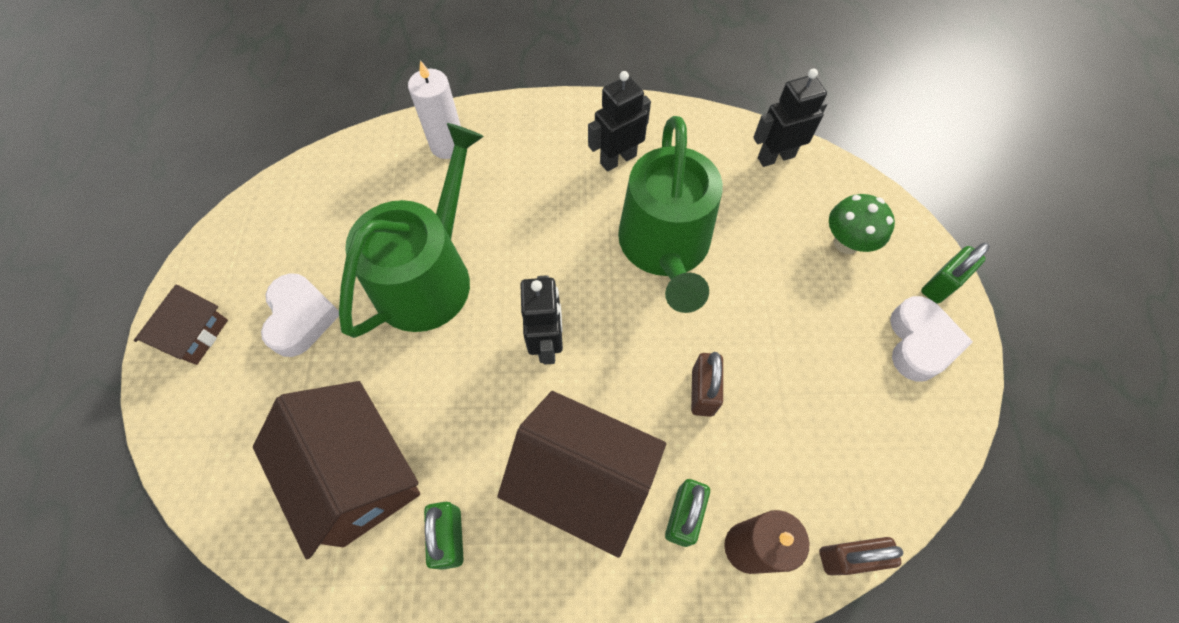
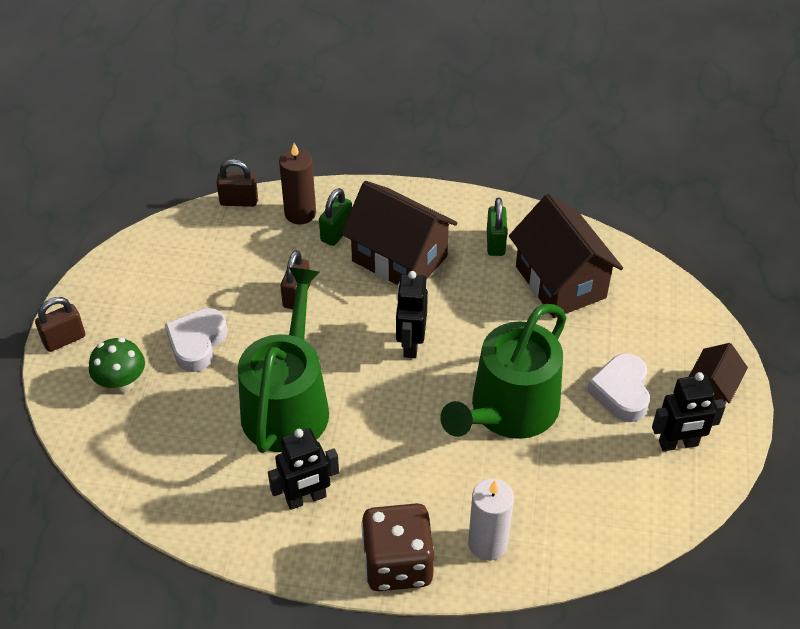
camera: 170 degrees left, 15 degrees down
(525, 119) = (397, 564): none -> brown dice
(775, 157) = (141, 476): black robot -> black robot (678, 444)
(919, 343) = (111, 303): white heart -> white heart (197, 343)
(940, 285) = (64, 339): green padlock -> brown padlock

